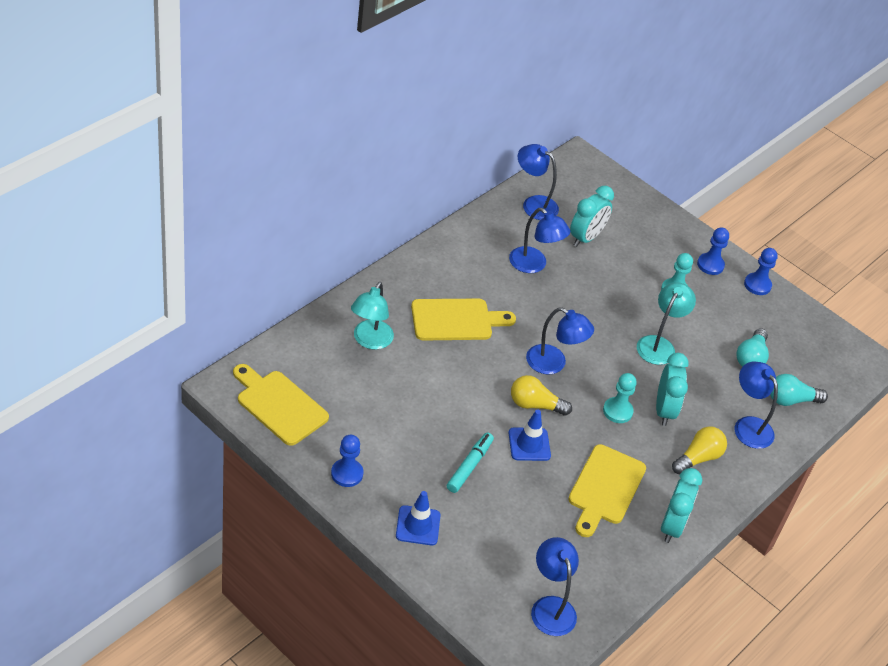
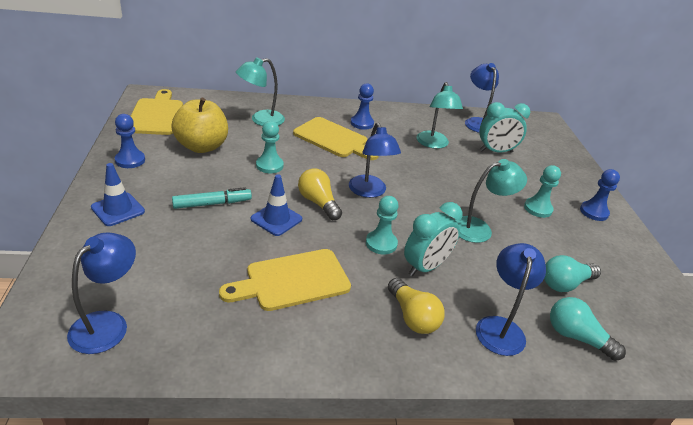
camera: 45 degrees right, 10 degrees down
(374, 413) = (202, 146): none -> yellow apple
(452, 393) = (269, 165): none -> turquoise pawn
(534, 265) = (433, 144): blue lamp -> turquoise lamp
(672, 526) = (311, 347): turquoise clock -> none
(698, 458) = (412, 317): yellow light bulb -> yellow light bulb turned 60 degrees clockwise
(757, 285) = (631, 245): blue pawn -> blue pawn (362, 123)

